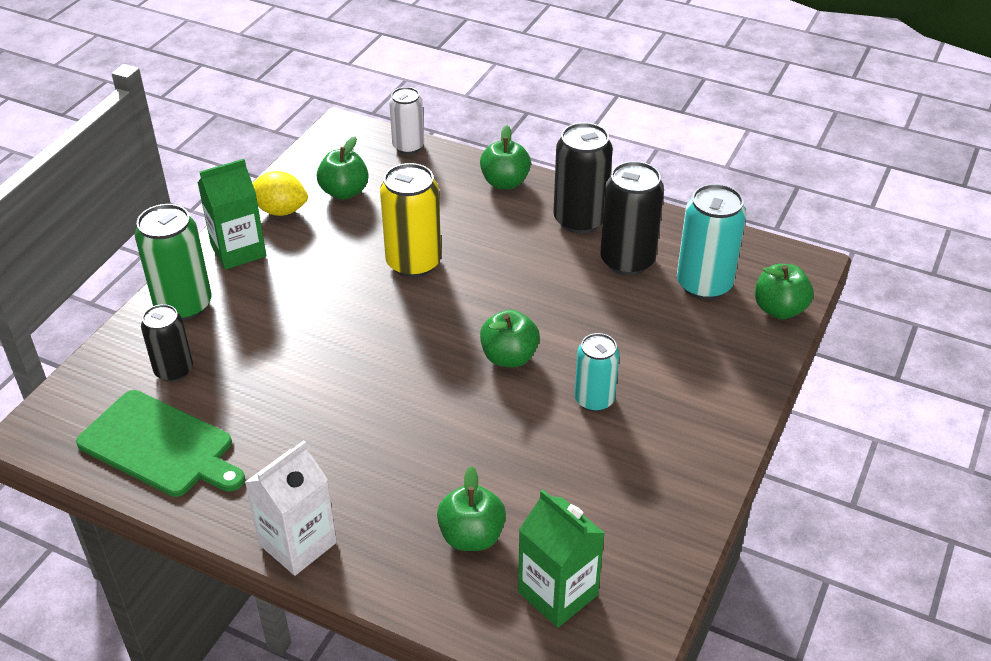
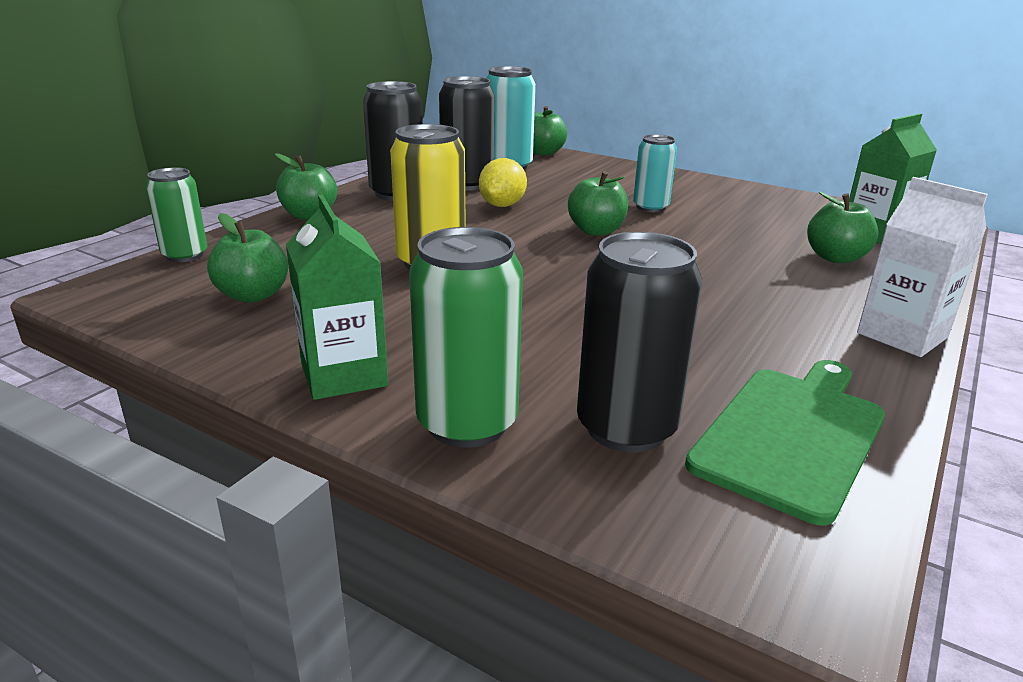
camera: 85 degrees left, 15 degrees down
(174, 370) = (626, 428): black can -> black can, size x1.55
(280, 210) = (261, 340): yellow lemon -> yellow lemon (502, 205)
(408, 146) = (185, 255): white can -> green can

